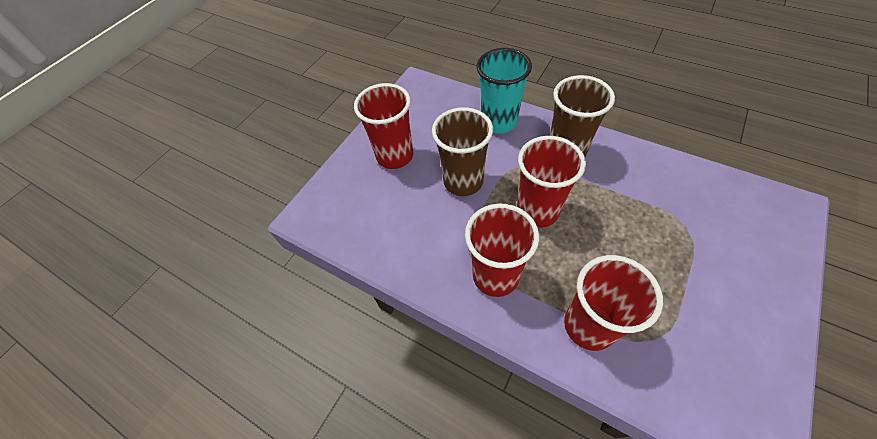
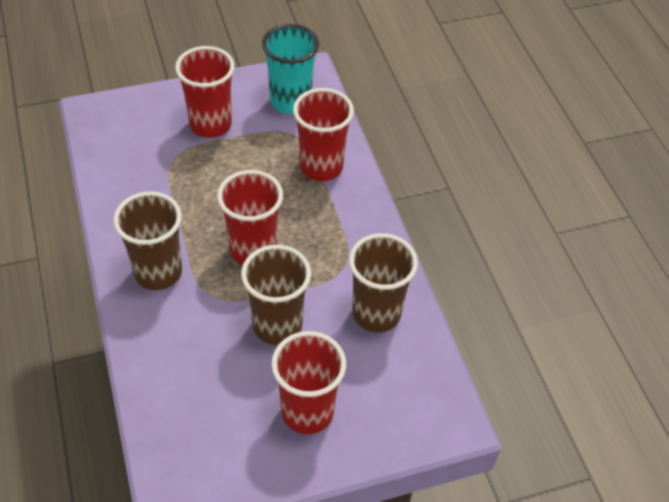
camera: 145 degrees left, 5 degrees down
(412, 240) = (376, 314): none -> brown cup
(495, 276) = (343, 237): red cup -> red cup (210, 124)
(499, 122) = (166, 354): turquoise cup -> turquoise cup (290, 101)

